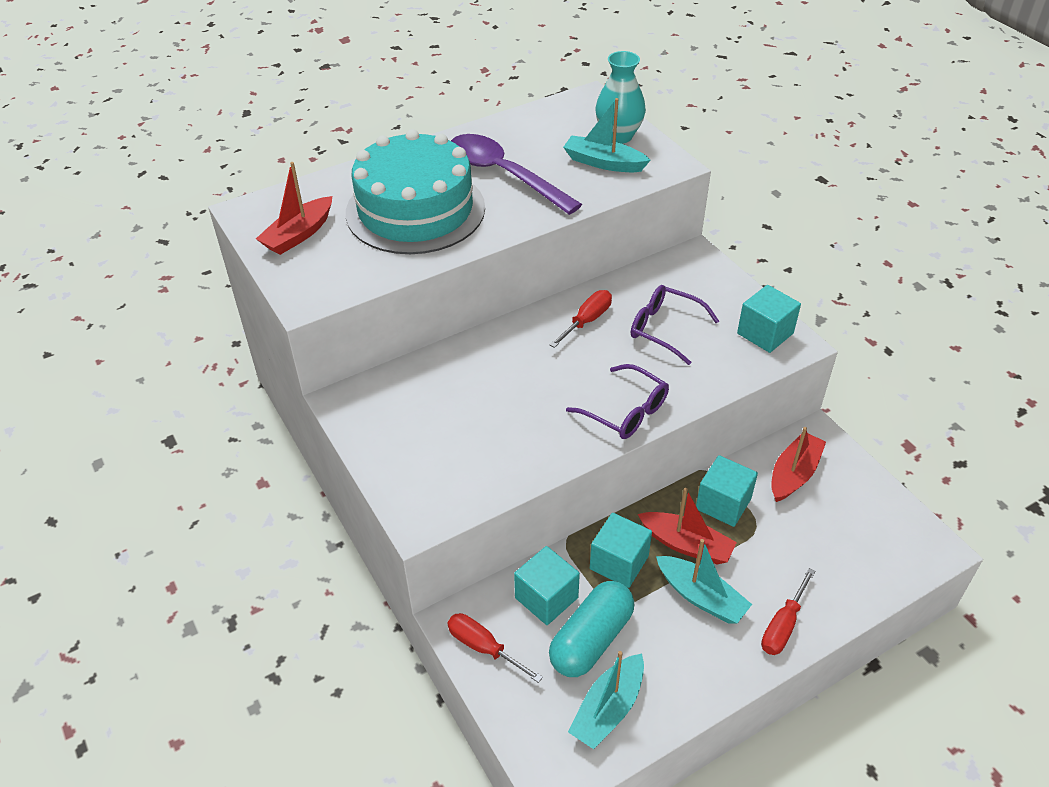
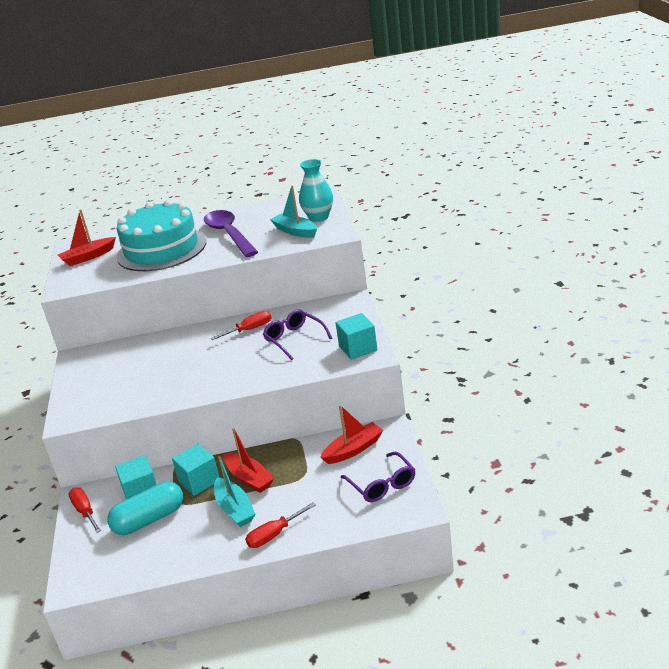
camera: 25 degrees right, 15 degrees down
(608, 709) = (130, 558): turquoise boat -> none
(625, 411) = (230, 381): purple glasses -> purple glasses (382, 484)
(723, 504) = (292, 459): turquoise cube -> none

